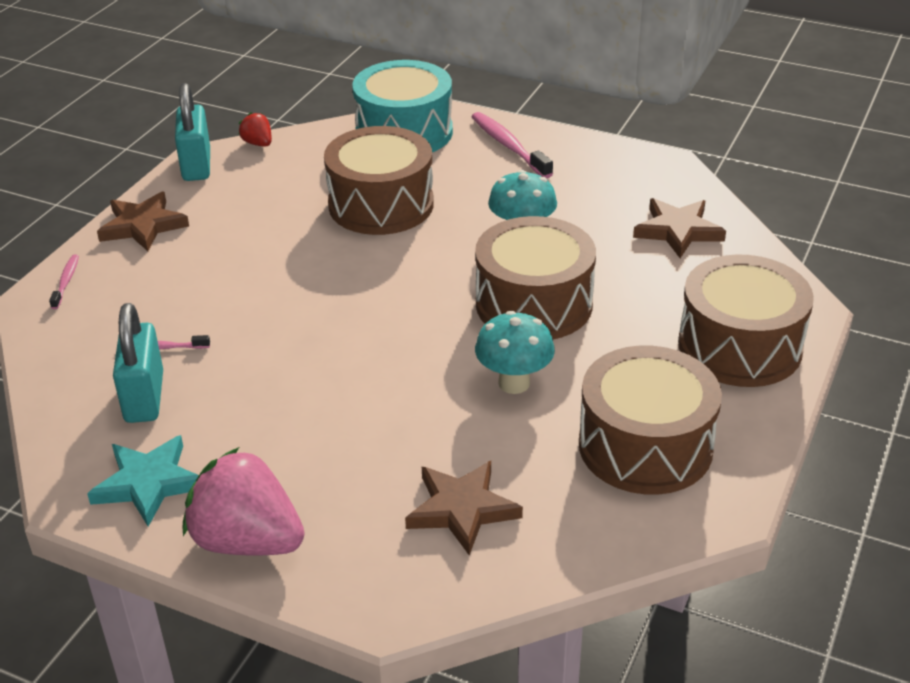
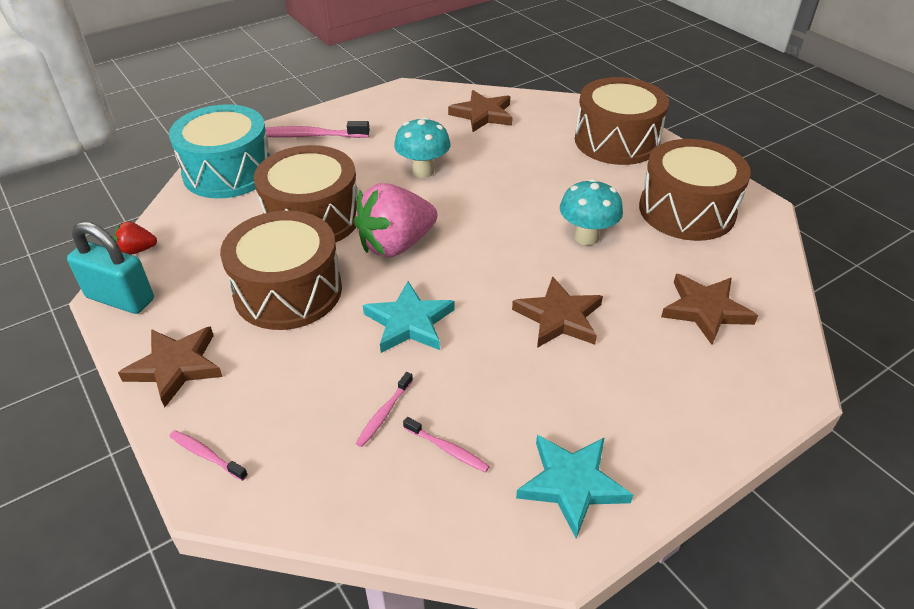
camera: 60 degrees left, 5 degrees up
(144, 397) = (447, 449): turquoise padlock -> pink toothbrush
(247, 541) = (682, 440): pink strawberry -> pink strawberry (396, 245)
(282, 317) = (409, 322): none -> turquoise star
(362, 406) = (559, 317): none -> brown star
(534, 304) = (507, 196): brown drum -> brown drum (288, 291)

